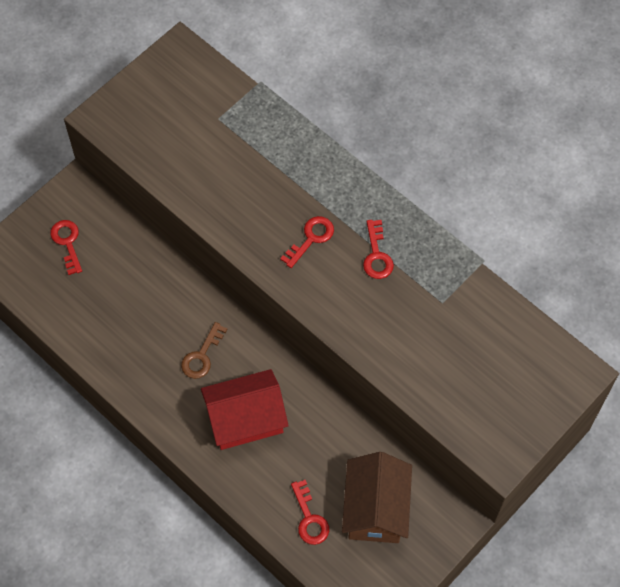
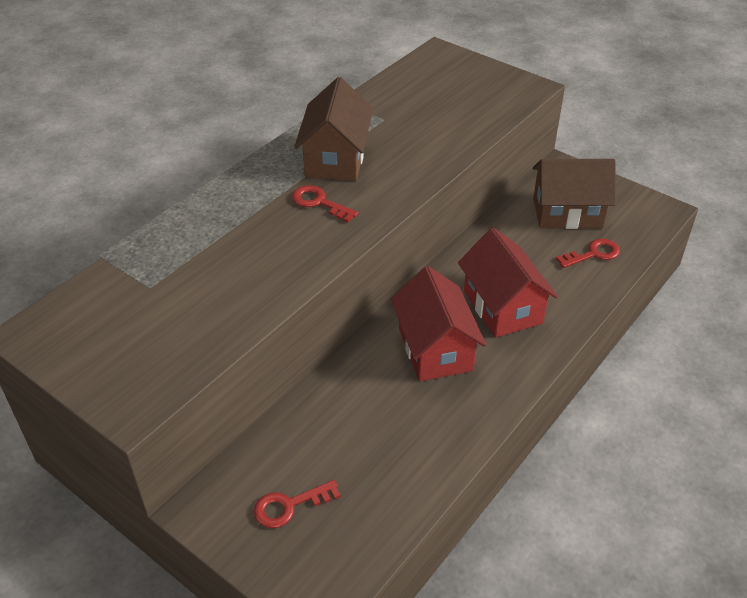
camera: 95 degrees left, 20 degrees down
(202, 356) = (435, 349): brown key -> red house
(377, 255) = (335, 159): red key -> brown house

